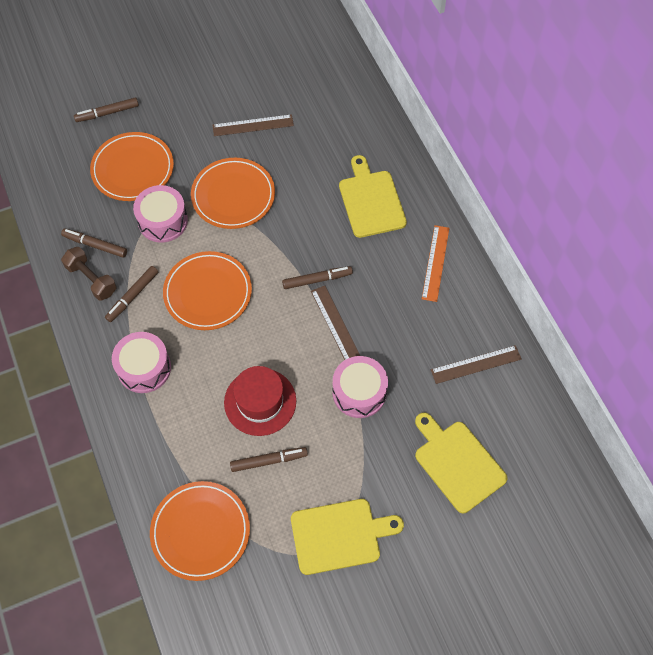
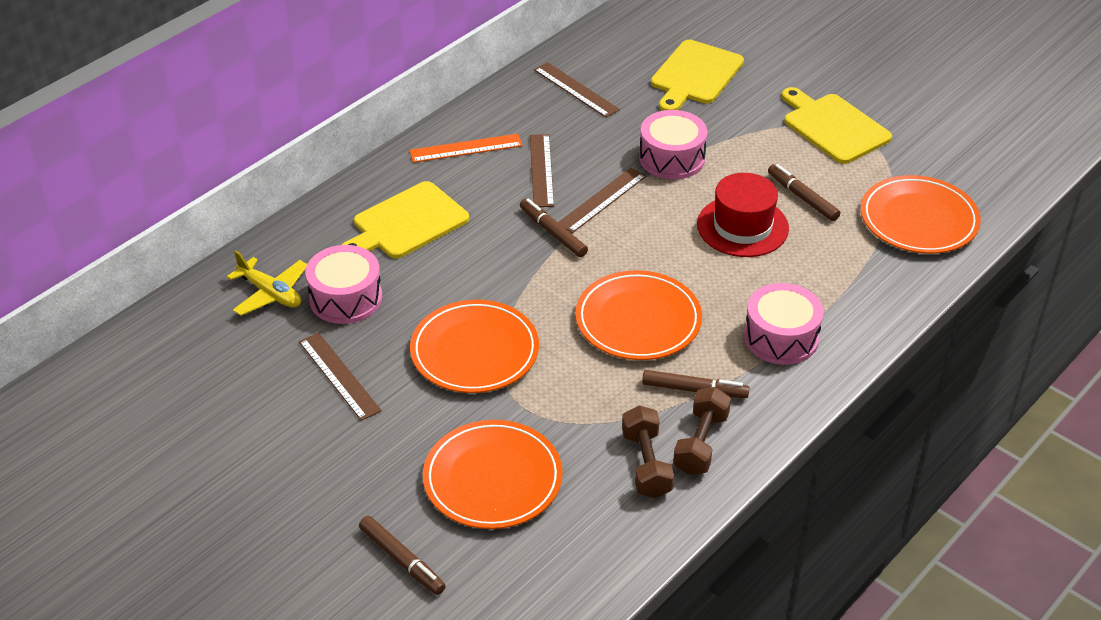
camera: 115 degrees left, 20 degrees down
(95, 245) = (646, 464): brown marker -> brown dumbbell
(163, 221) = (560, 408): pink drum -> pink drum (346, 298)
(341, 112) = (270, 293): none -> yellow plane
(387, 300) = (541, 170): none -> brown ruler

